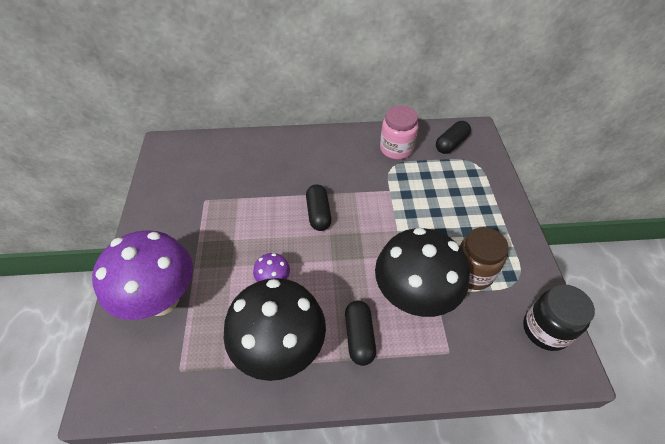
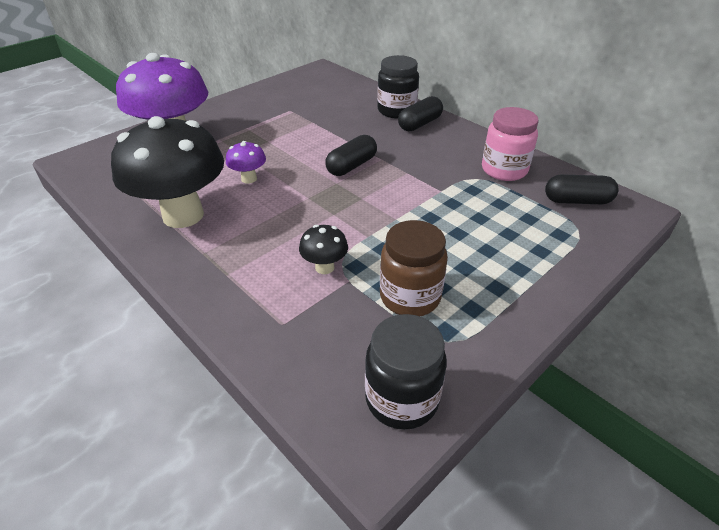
camera: 50 degrees right, 10 degrees down
(277, 146) = (396, 111): none -> black jar
(359, 337) = (239, 253): black capsule -> black capsule (419, 124)
(413, 297) = (324, 267): black mushroom -> black mushroom, size x0.43

